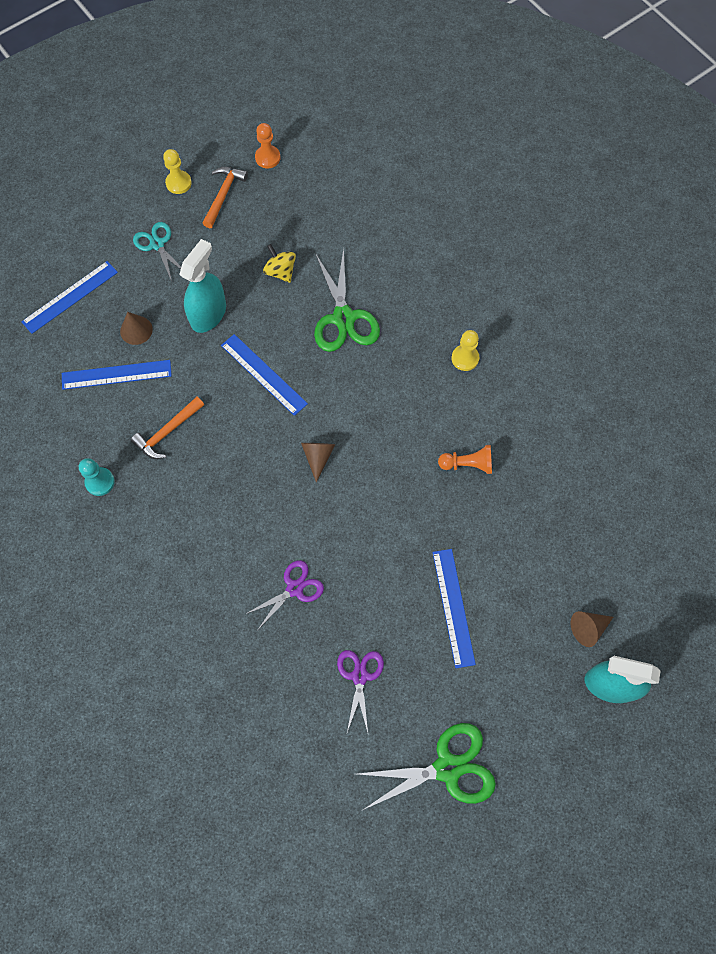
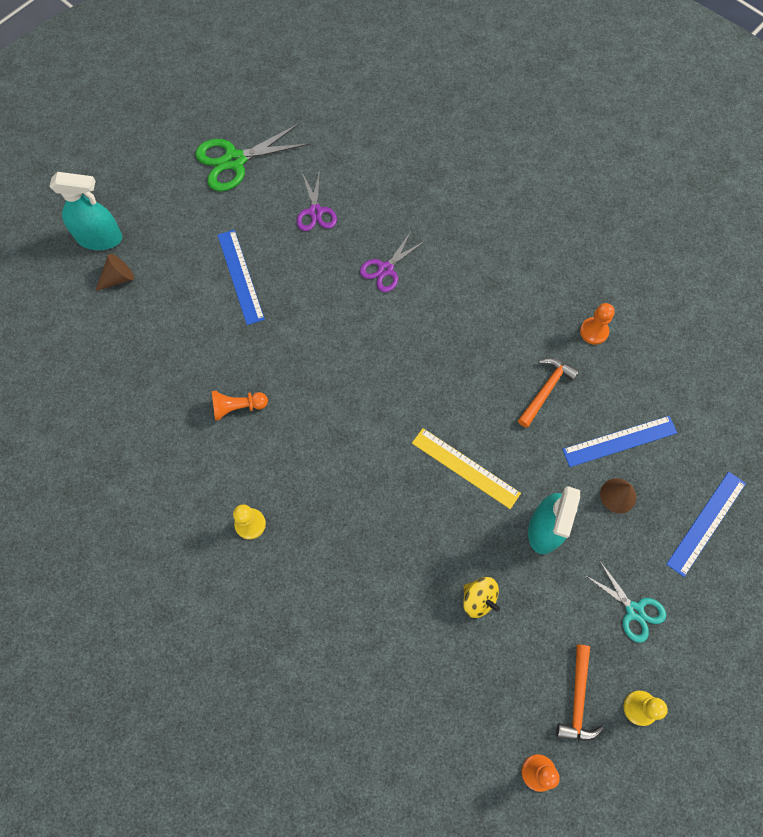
camera: 170 degrees right, 0 degrees up
(100, 482) = (594, 331): turquoise pawn -> orange pawn
(264, 374) = (465, 468): blue ruler -> yellow ruler
(318, 457) = (389, 389): brown cone -> none
(343, 318) = (393, 550): green scissors -> none

